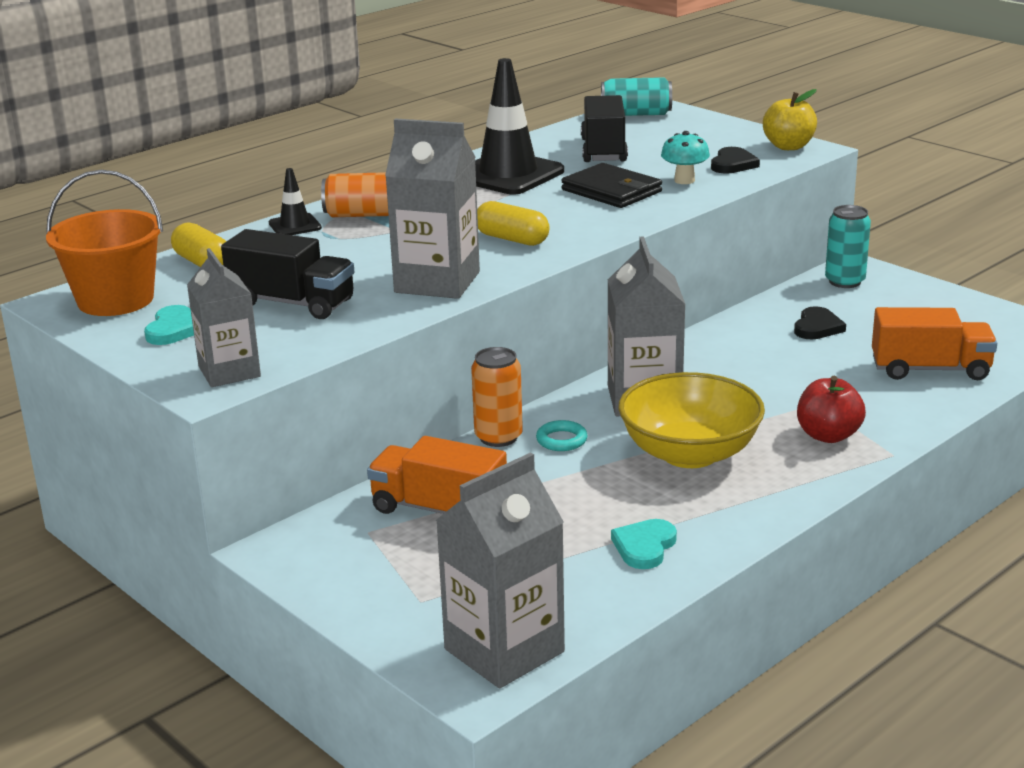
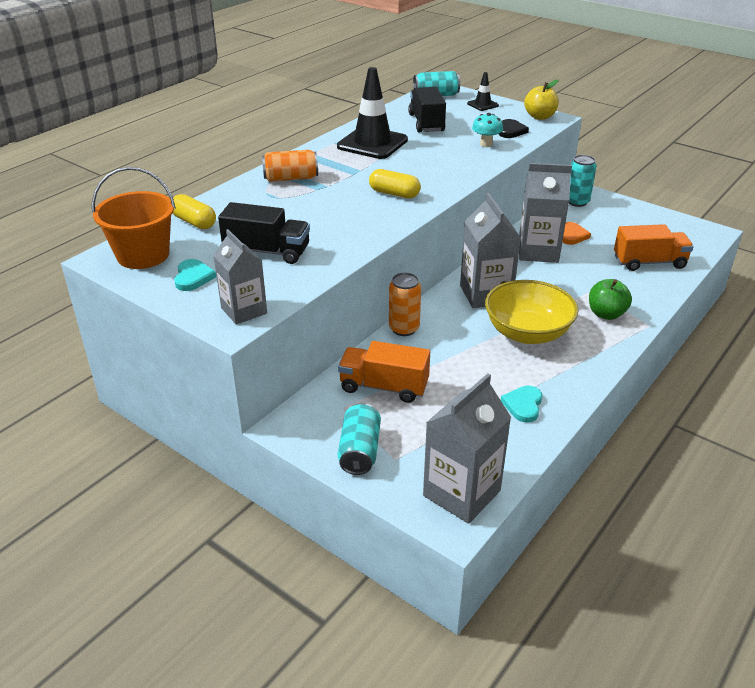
camera: 10 degrees left, 10 degrees up
(295, 226) = (246, 189): black traffic cone -> black traffic cone (482, 104)
(372, 587) = (359, 451): none -> turquoise can
(437, 282) = (358, 230): grey carton -> grey carton (538, 251)
(561, 440) = (444, 328): turquoise ring -> none
(611, 191) = (443, 154): black wallet -> none
(817, 327) = (572, 235): black heart -> orange heart
(828, 435) = (606, 314): red apple -> green apple

